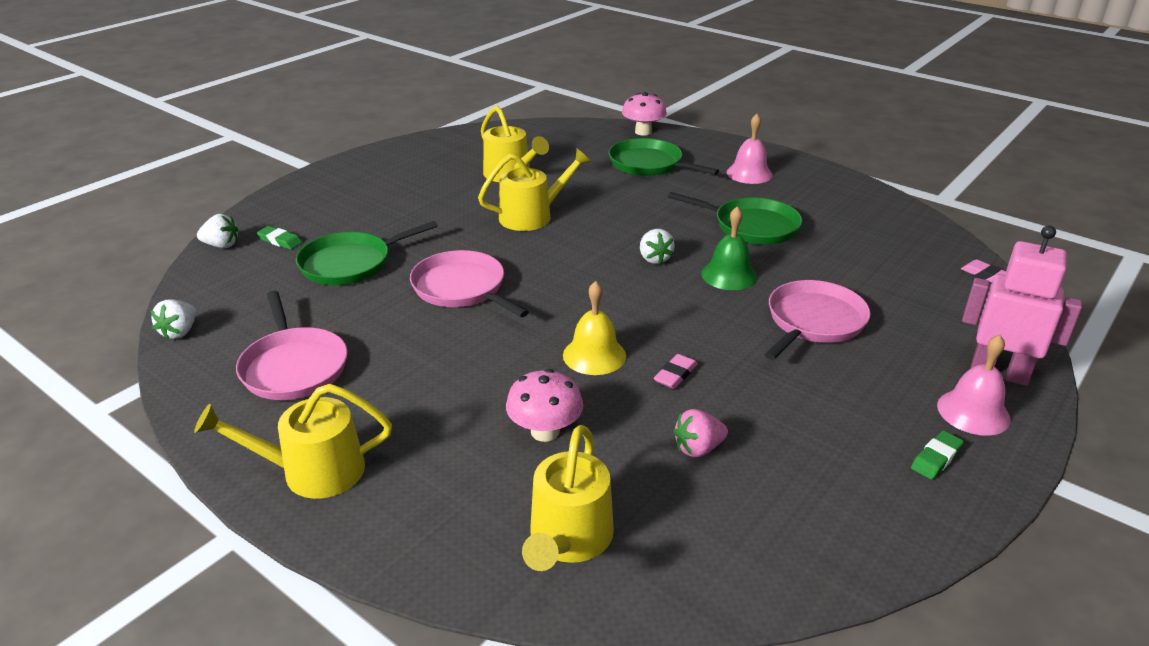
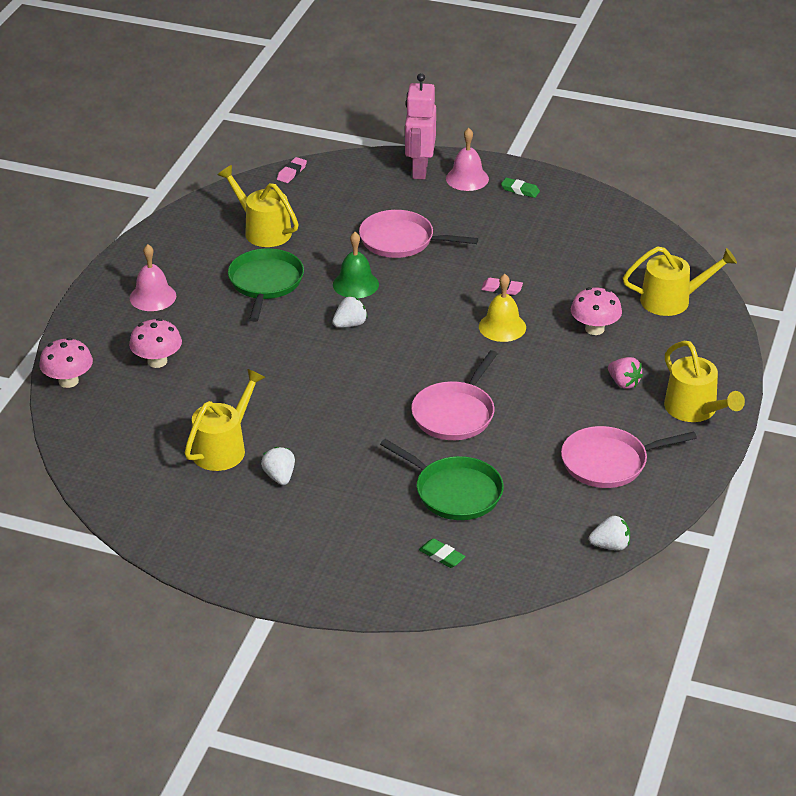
camera: 110 degrees left, 5 degrees up
(221, 245) = (472, 592): white strawberry -> white strawberry (279, 477)
(280, 241) = (442, 556): green eraser -> green eraser turned 60 degrees counterclockwise
(294, 367) = (608, 462): pink pan -> pink pan turned 150 degrees counterclockwise
(532, 216) = (309, 409): yellow watering can -> yellow watering can (263, 230)
(648, 164) = (157, 361): green pan -> pink mushroom
(698, 448) = (569, 269): pink strawberry -> pink strawberry (623, 383)

